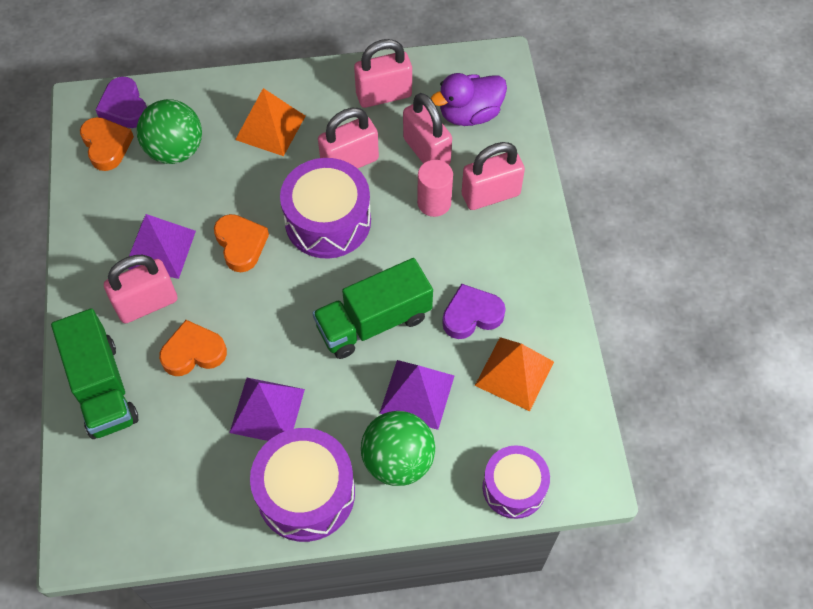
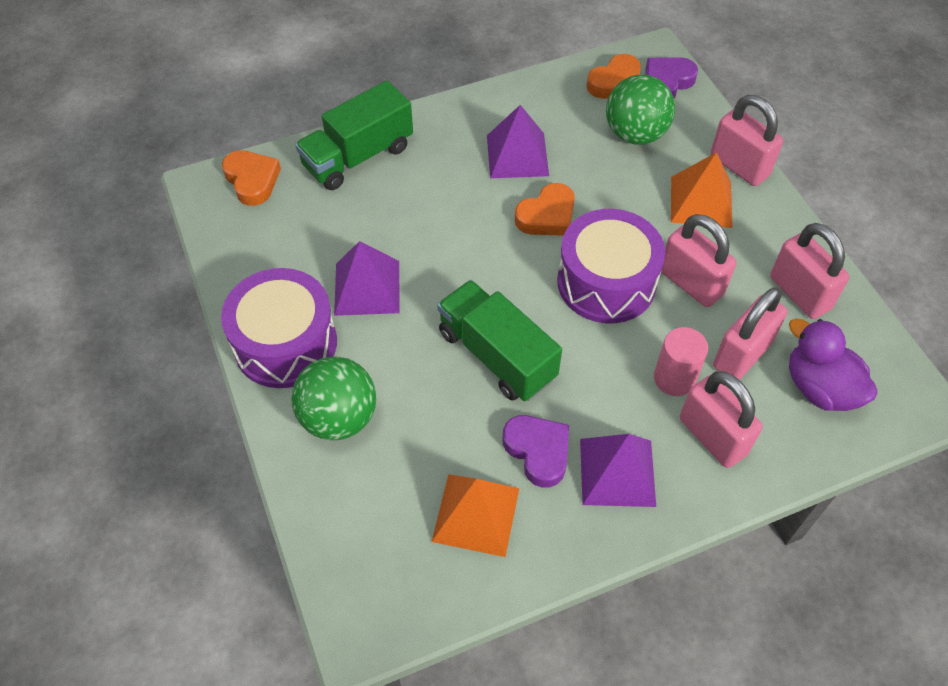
camera: 75 degrees right, 5 degrees down
(147, 303) = (454, 162): pink padlock -> pink padlock (739, 166)
(193, 352) = (413, 212): orange heart -> orange heart (252, 180)
(417, 394) = (421, 418): purple pyramid -> purple pyramid (617, 472)
(514, 487) = (331, 543): purple drum -> none

